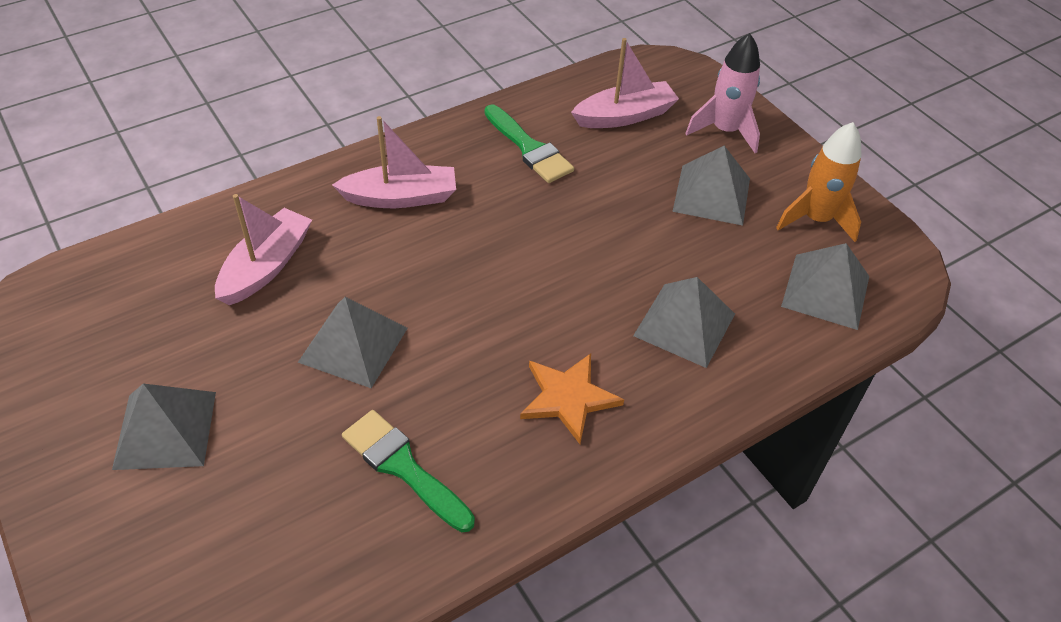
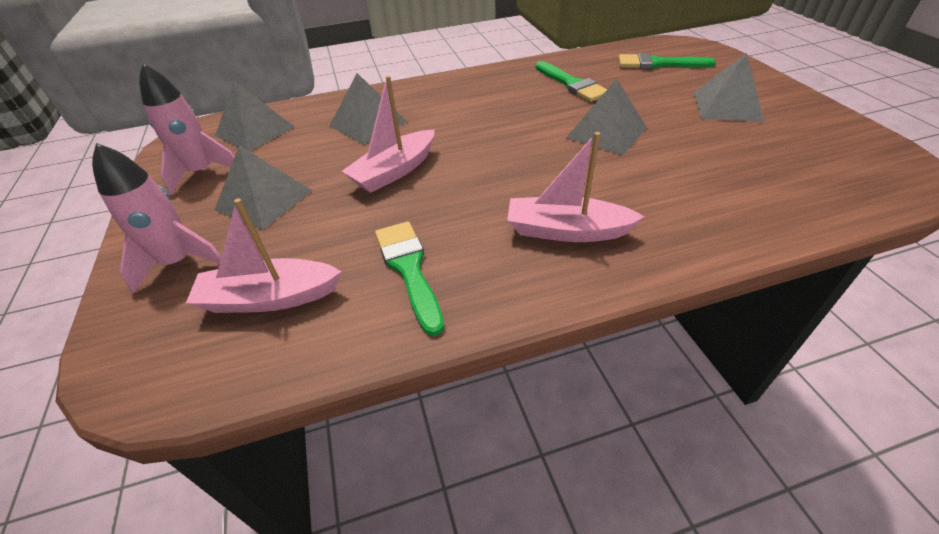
camera: 160 degrees left, 5 degrees down
(237, 567) = (658, 64): none -> green brush
(266, 266) = (693, 185): pink boat -> pink boat (394, 171)
(568, 398) = (466, 100): orange star -> none
(816, 219) = (202, 172): orange rocket -> pink rocket

